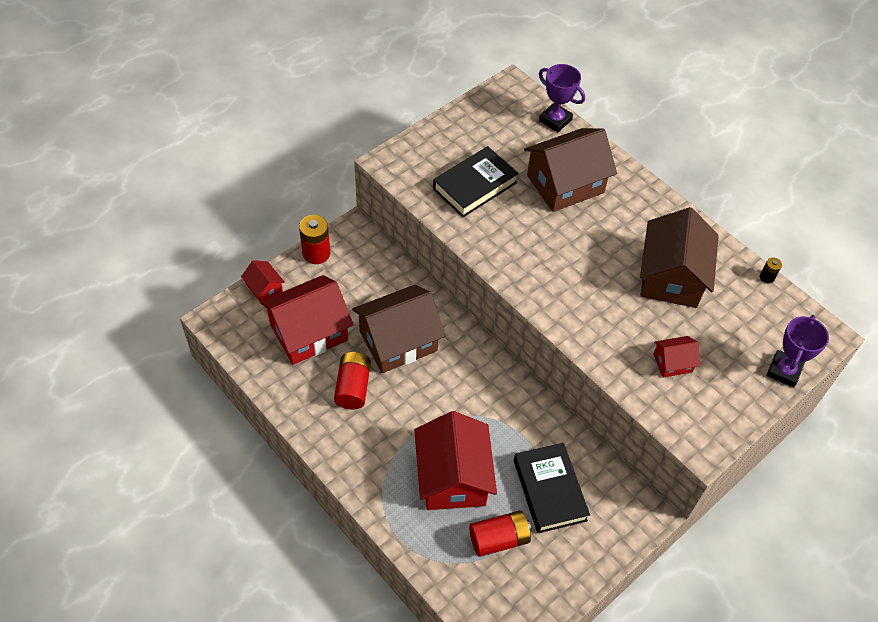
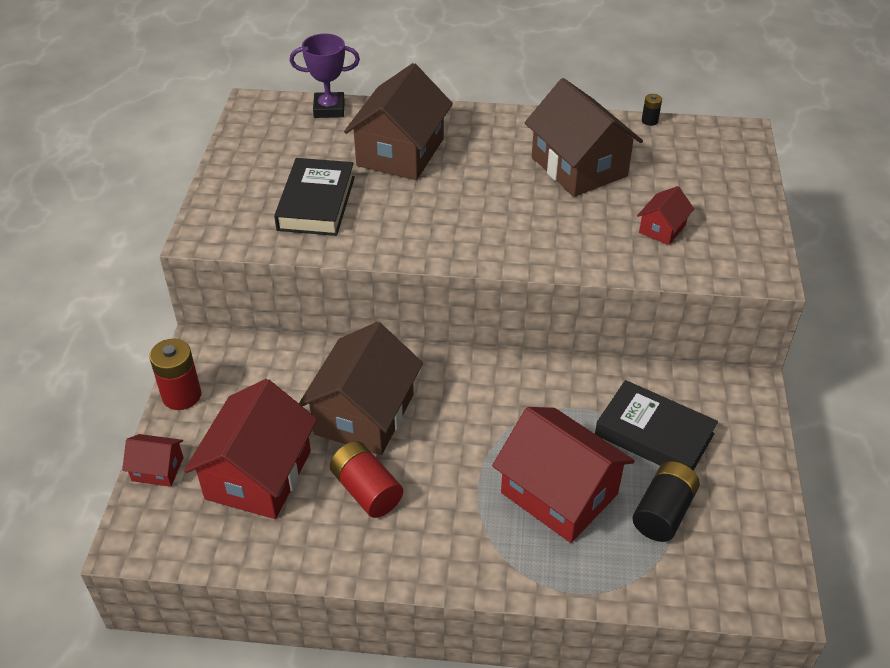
camera: 40 degrees left, 10 degrees down
(499, 539) = (663, 512): red battery -> black battery
(784, 371) = (747, 177): purple trophy -> none

